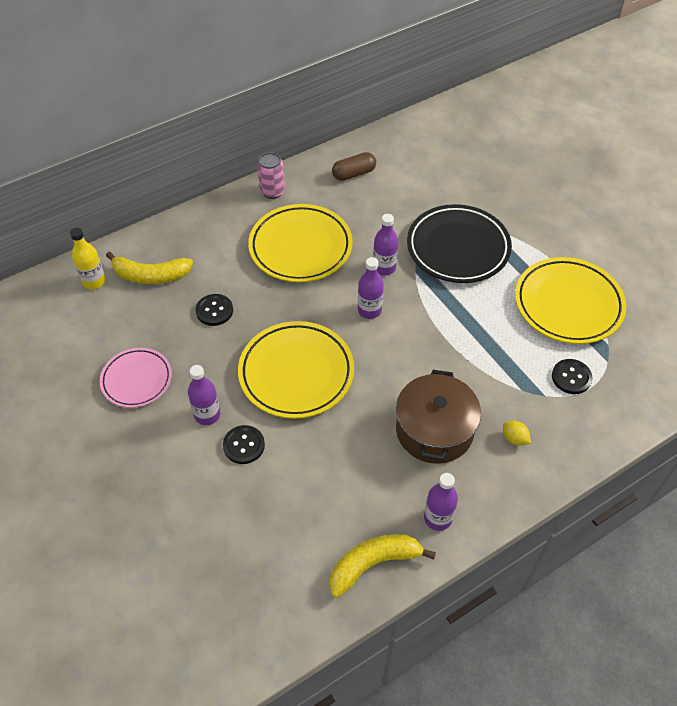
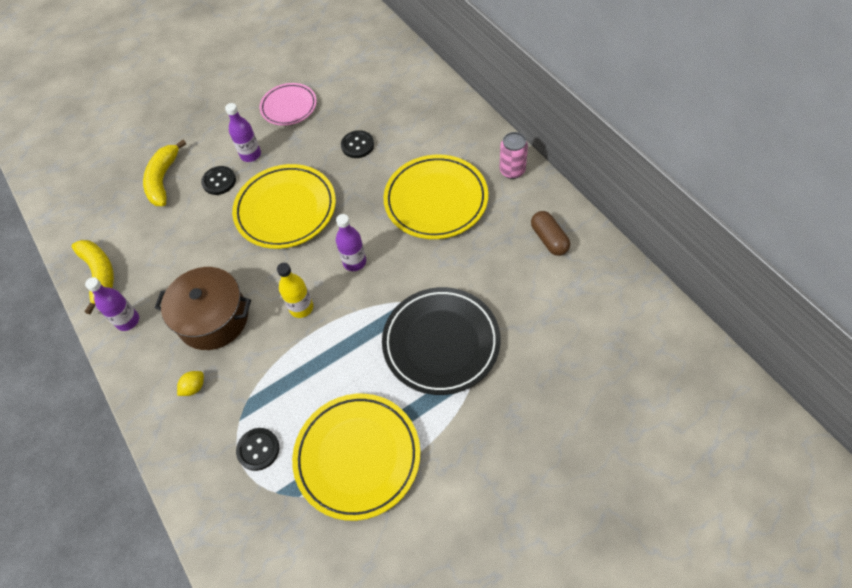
camera: 95 degrees right, 5 degrees up
(94, 281) = (391, 64): yellow bottle -> yellow bottle (301, 308)
(151, 275) = (398, 97): yellow banana -> yellow banana (163, 179)
(384, 268) = (410, 273): purple bottle -> none

